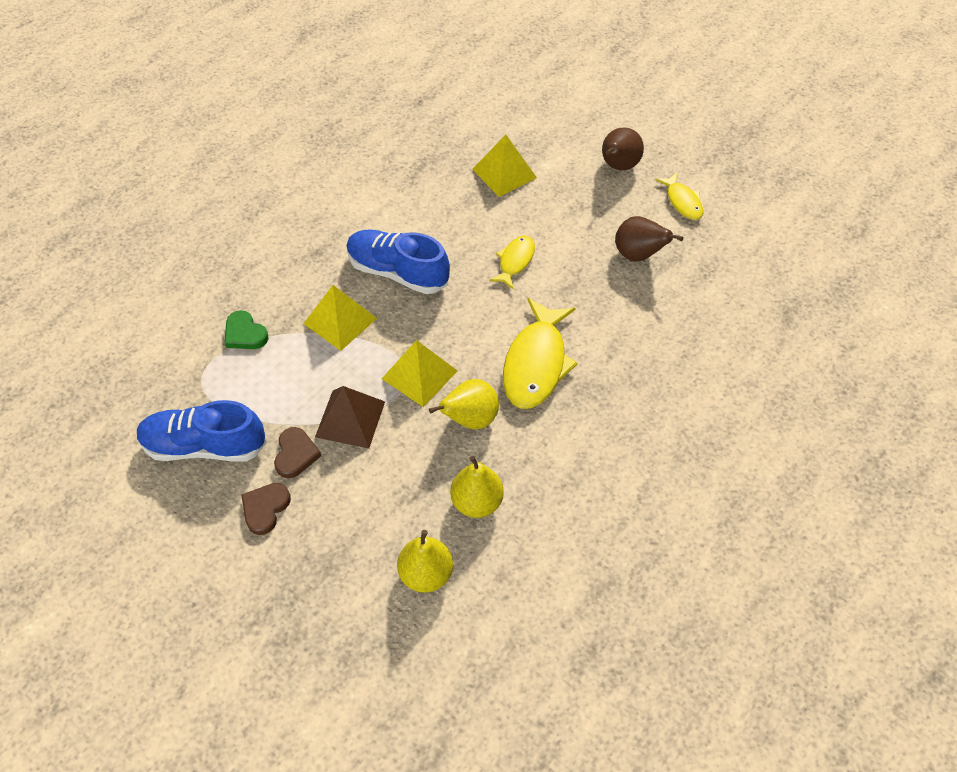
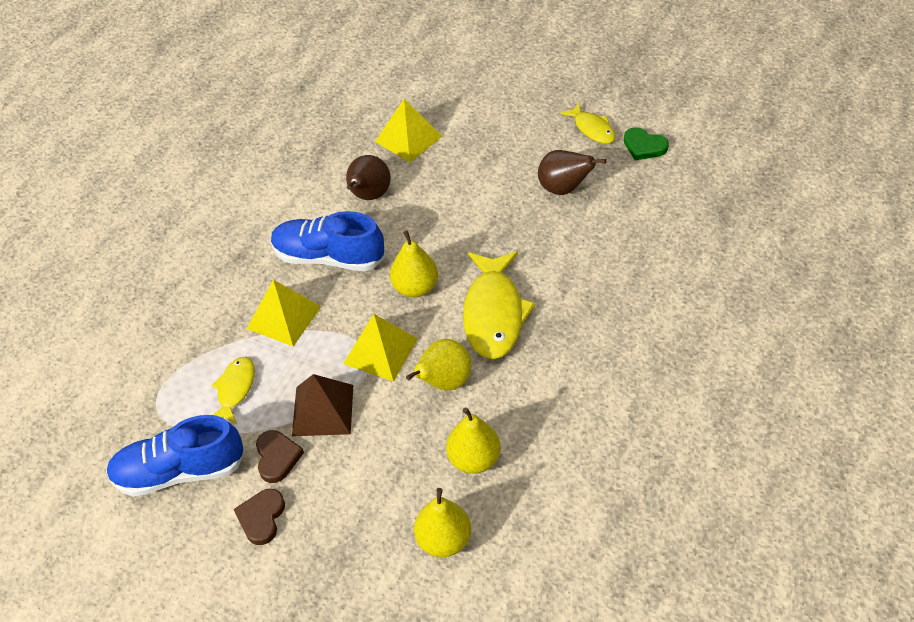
camera: 10 degrees left, 5 degrees down
(245, 334) = (189, 352): green heart -> green heart (644, 146)
(469, 320) = (415, 287): none -> yellow pear
(515, 261) = (444, 221): yellow fish -> yellow fish (235, 389)
(618, 166) = (519, 108): brown pear -> brown pear (369, 196)

